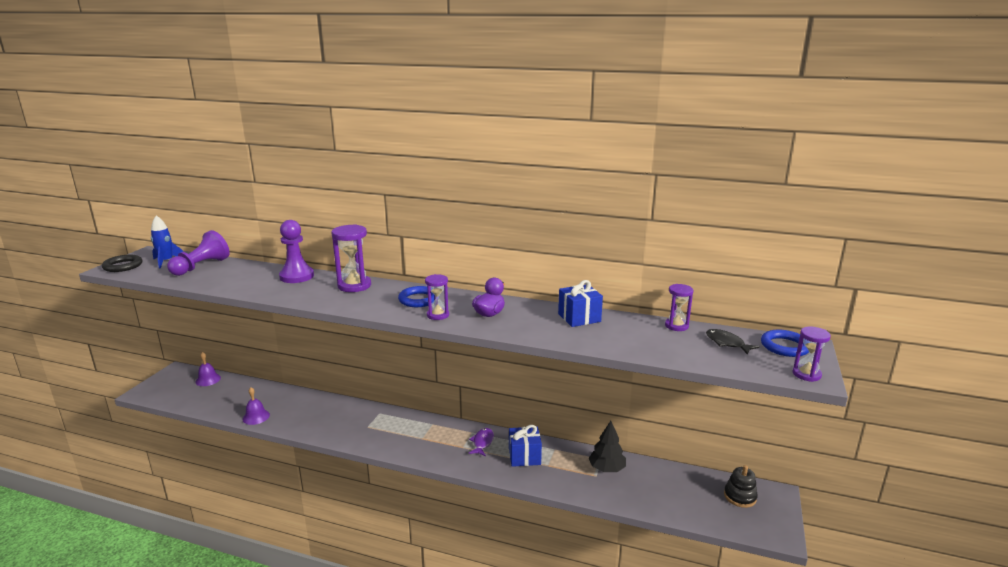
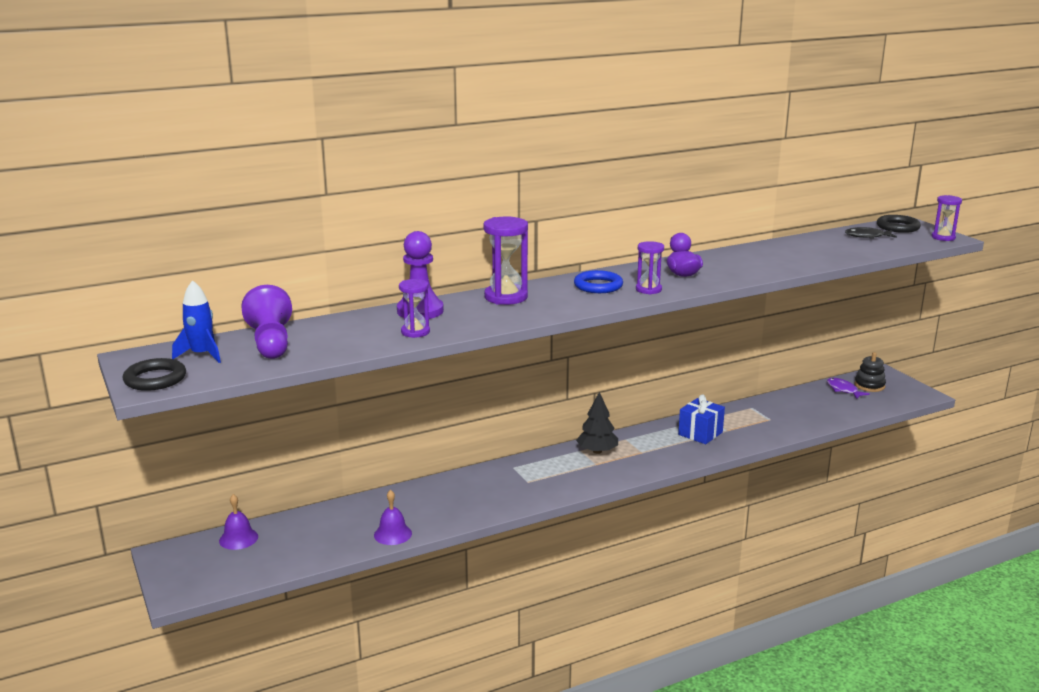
camera: 45 degrees left, 0 degrees up
(482, 442) = (650, 441): purple fish -> purple fish (843, 390)
(579, 318) = (747, 254): blue gift -> none
(606, 468) = (768, 411): black tree -> black tree (597, 451)
(676, 326) = (816, 237): purple hourglass -> purple hourglass (415, 332)
(785, 346) = (898, 227): blue ring -> black ring

